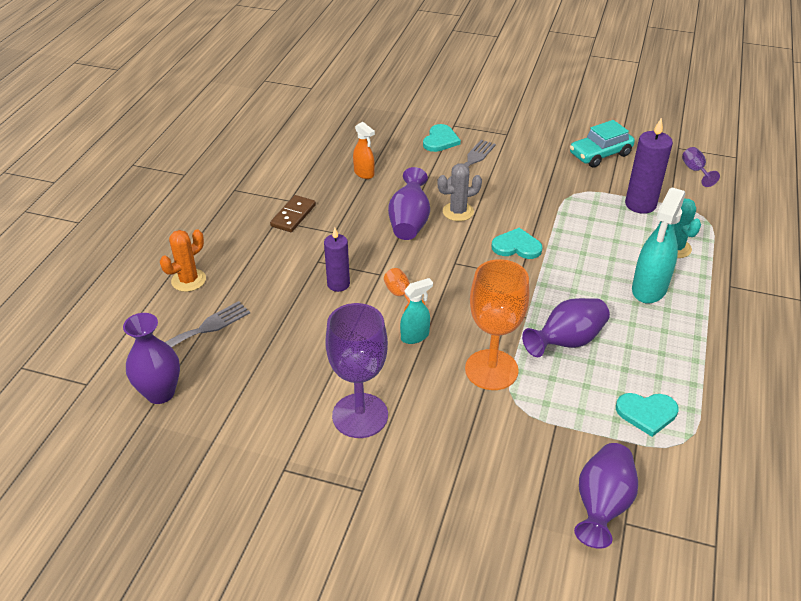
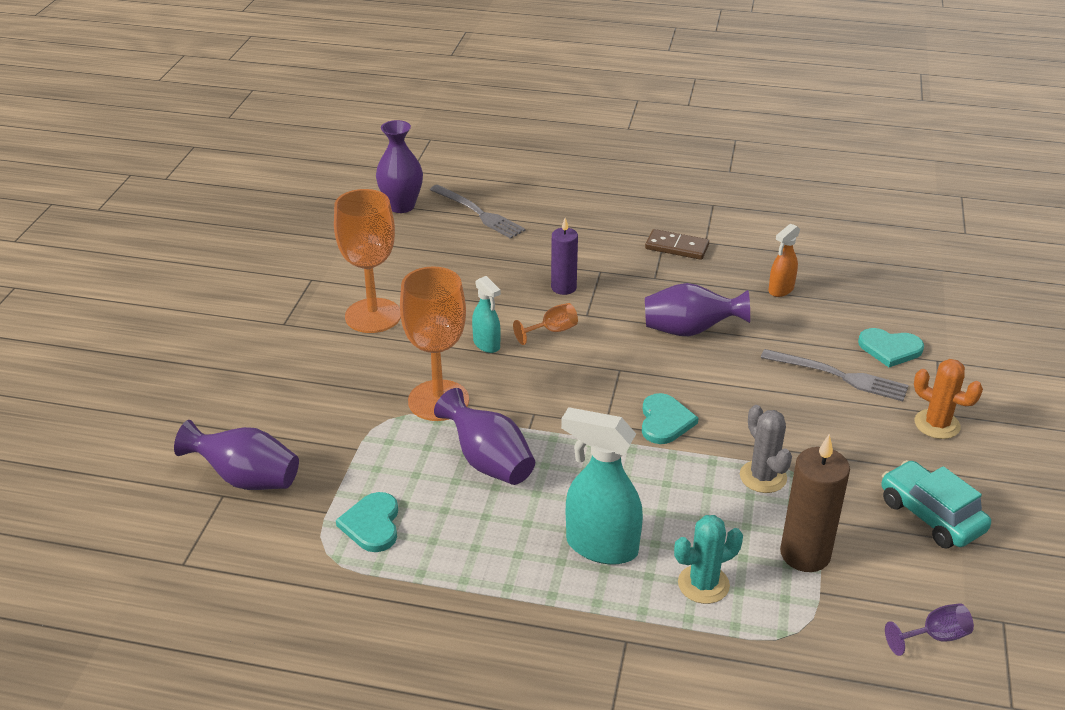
camera: 85 degrees right, 5 degrees down
(188, 280) = (553, 198): orange cactus -> orange cactus (937, 424)
(360, 415) = (373, 316): purple goblet -> orange goblet
(458, 212) = (724, 369): grey cactus -> grey cactus (763, 477)
(640, 204) = (805, 554): purple candle -> brown candle

